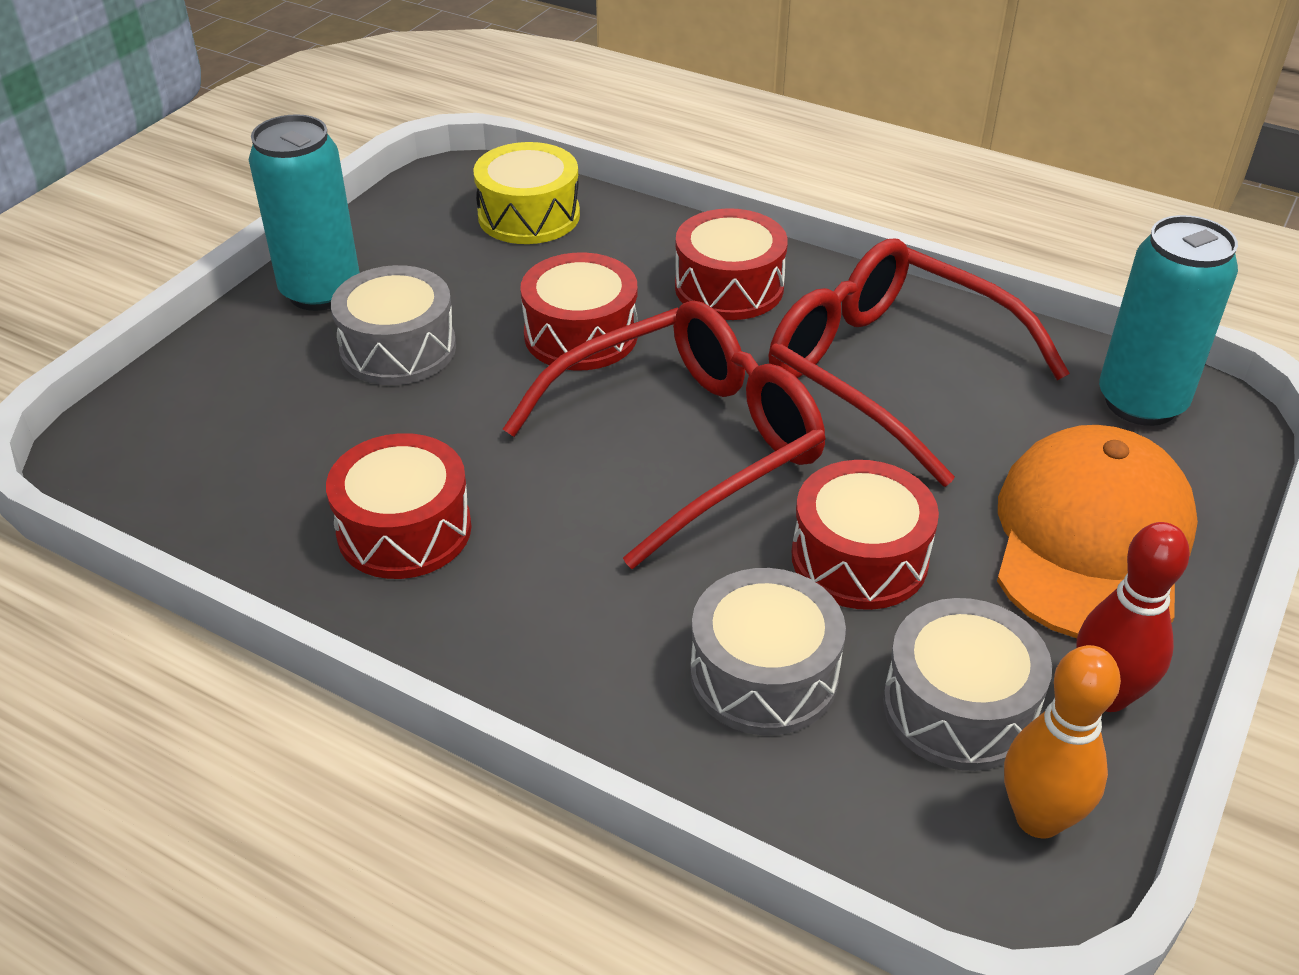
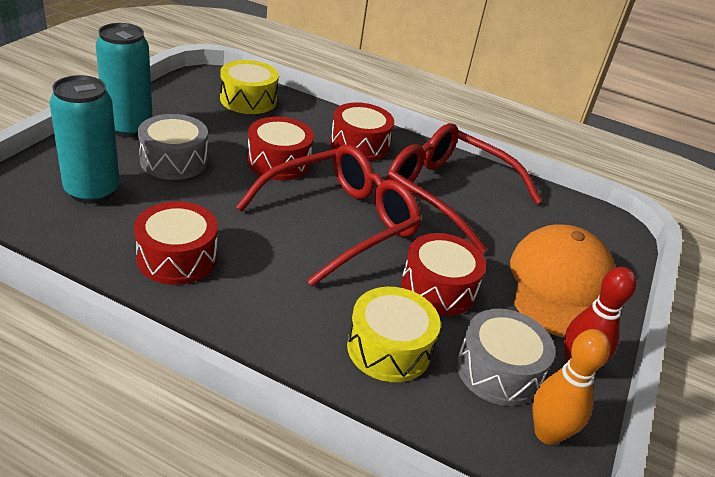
camera: 10 degrees left, 5 degrees down
(763, 675) = (389, 348): grey drum -> yellow drum
(1141, 402) = (578, 218): turquoise can -> turquoise can (92, 191)

